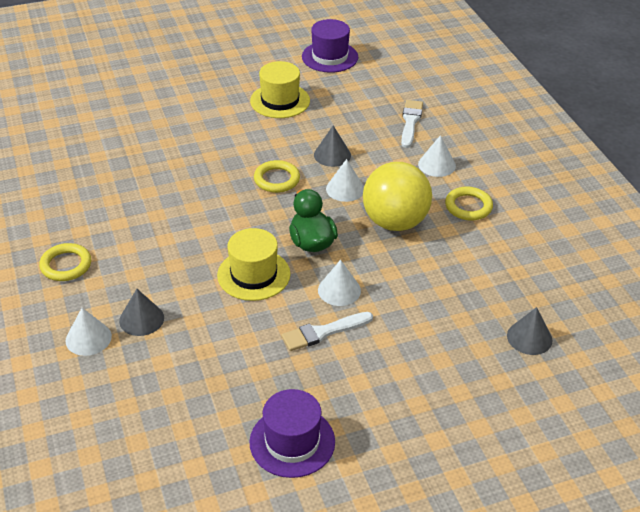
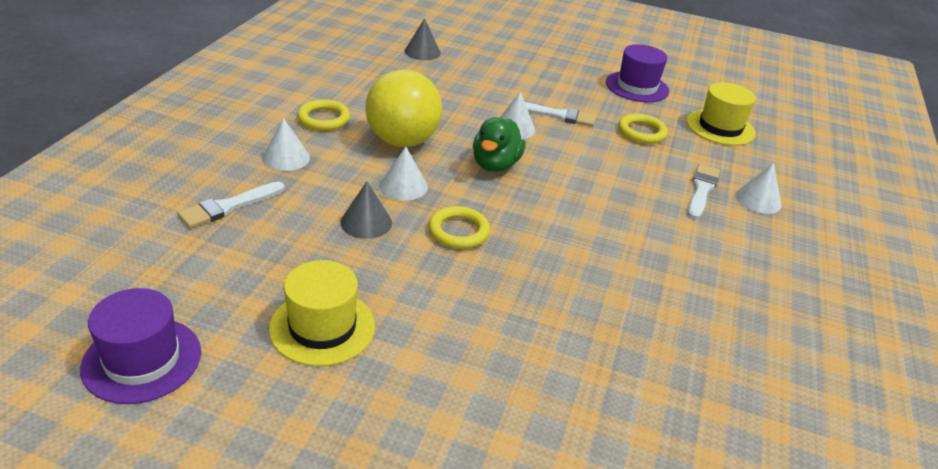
camera: 145 degrees left, 5 degrees down
(66, 265) = (758, 268): yellow ring -> yellow ring (641, 132)
(141, 319) = (701, 190): grey cone -> white brush
(253, 275) = (574, 170): yellow hat -> yellow hat (720, 127)

